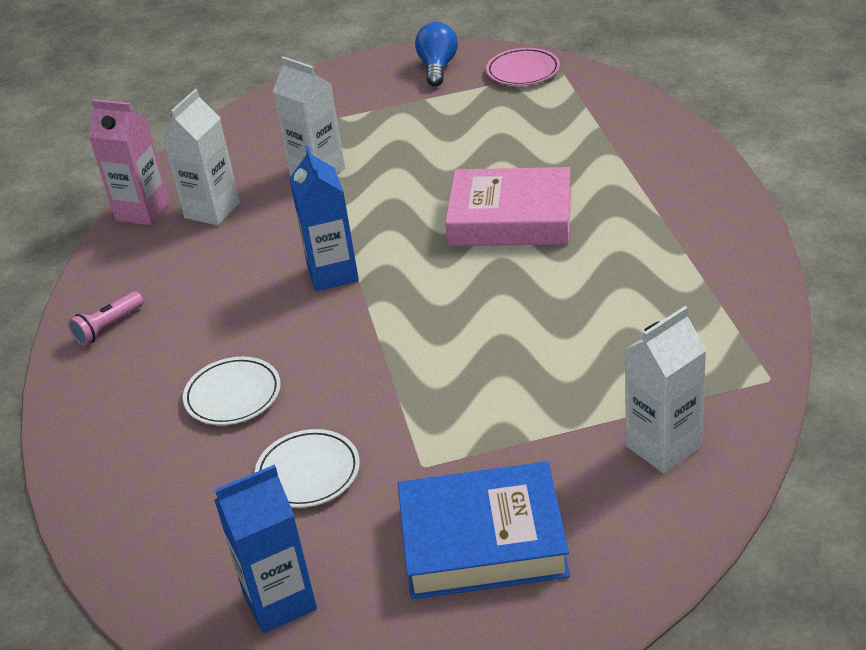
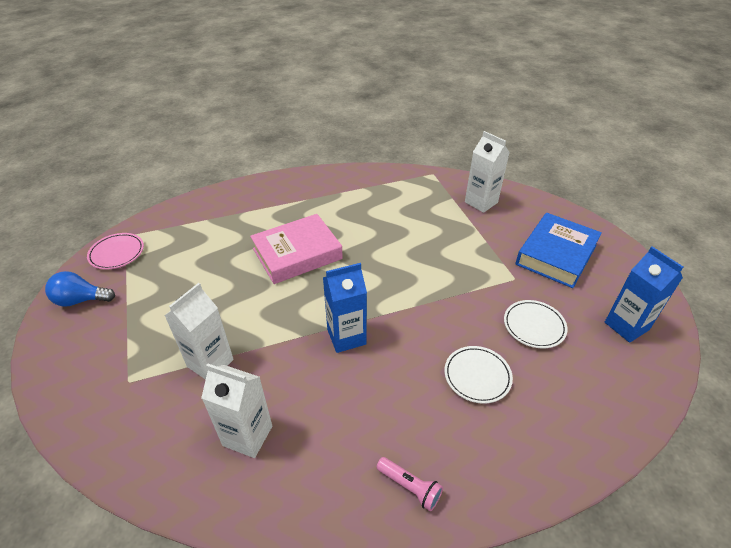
camera: 100 degrees left, 5 degrees up
(142, 211) = (233, 502): pink carton -> none
(483, 540) = (556, 255): blue book -> blue book turned 45 degrees clockwise
(510, 218) = (297, 254): pink book -> pink book turned 60 degrees clockwise

